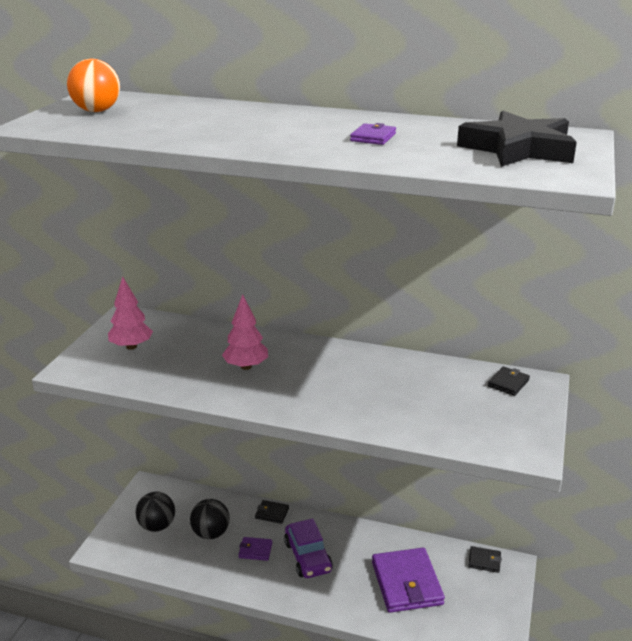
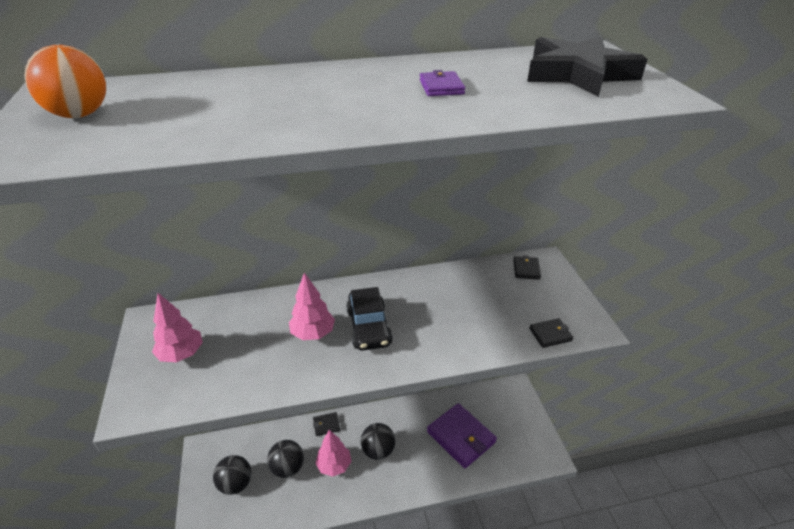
camera: 30 degrees left, 10 degrees up
(255, 550) = (334, 465): purple wallet -> pink tree
(299, 378) = (369, 327): none -> black car
(308, 557) = (378, 450): purple car -> black ball
(484, 561) = (498, 393): black wallet -> black wallet (550, 334)

